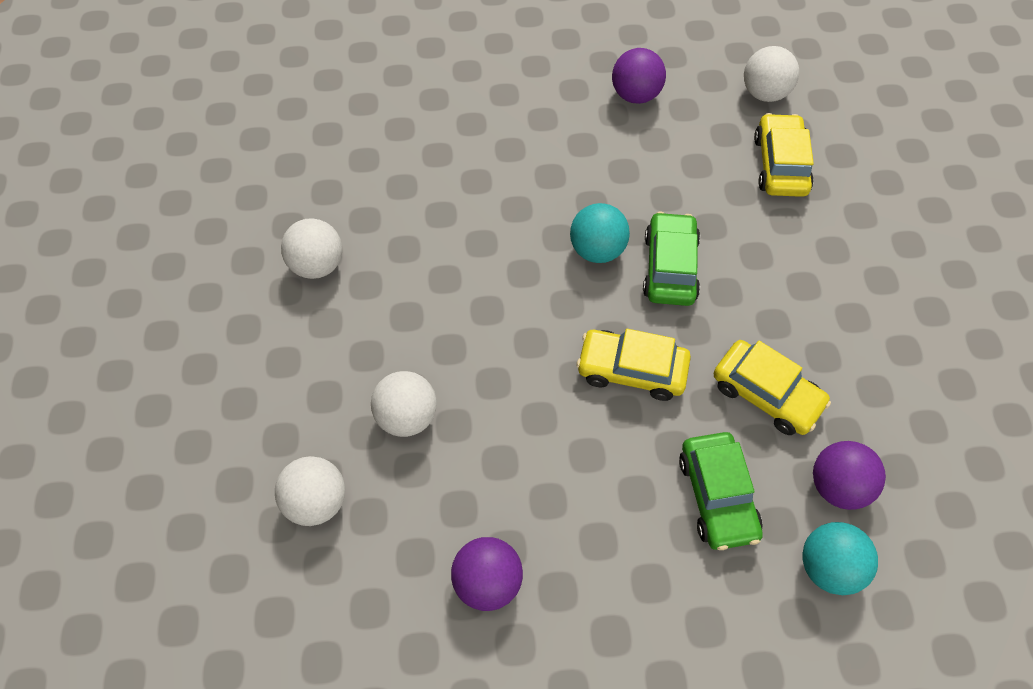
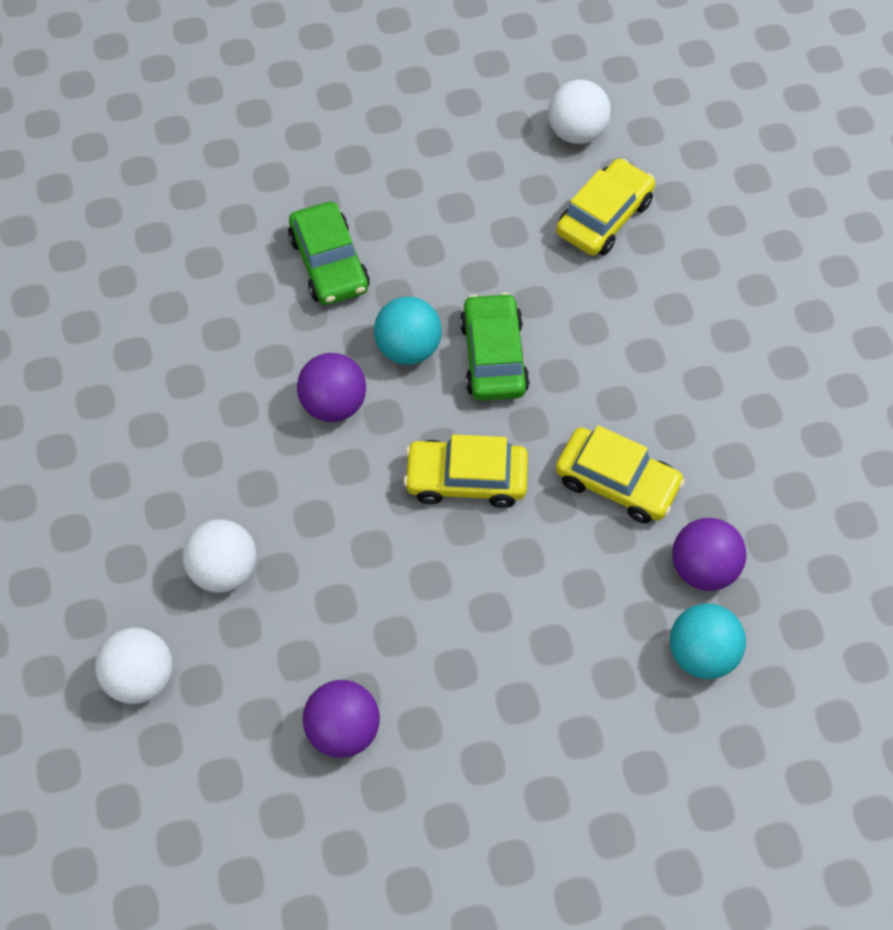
camera: 10 degrees left, 0 degrees up
(317, 264) = (87, 415): white ball -> none
(635, 94) = (427, 155): purple ball -> purple ball (333, 404)
(717, 496) = (577, 600): green car -> green car (329, 263)
(780, 164) = (604, 217): yellow car -> yellow car turned 45 degrees clockwise

